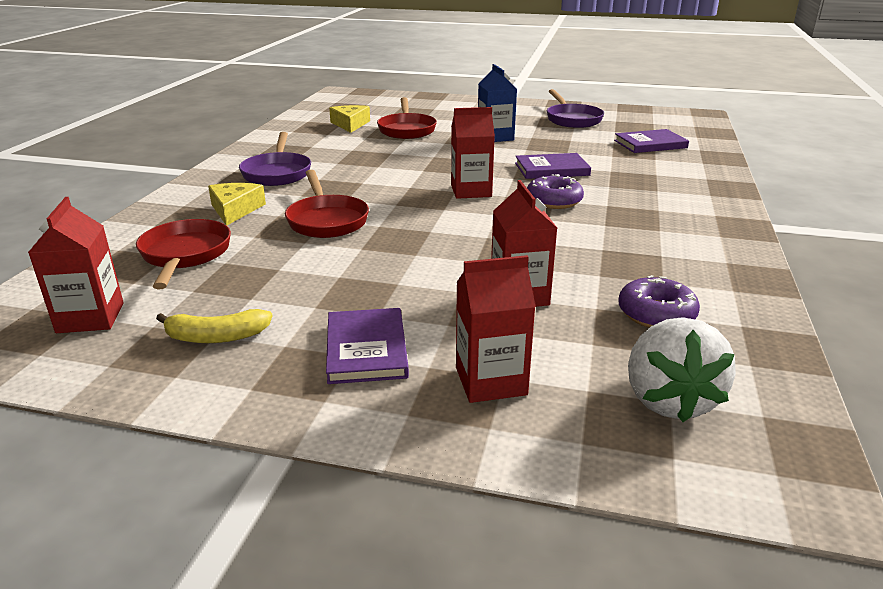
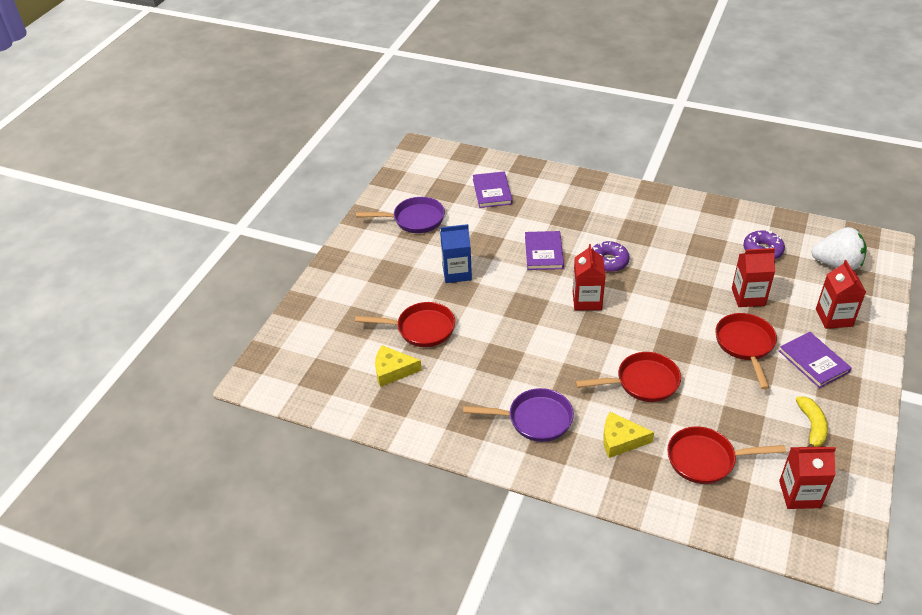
camera: 80 degrees left, 15 degrees up
(366, 349) = (813, 361): purple book -> purple book turned 60 degrees clockwise
(401, 289) = (745, 345): none -> red pan

